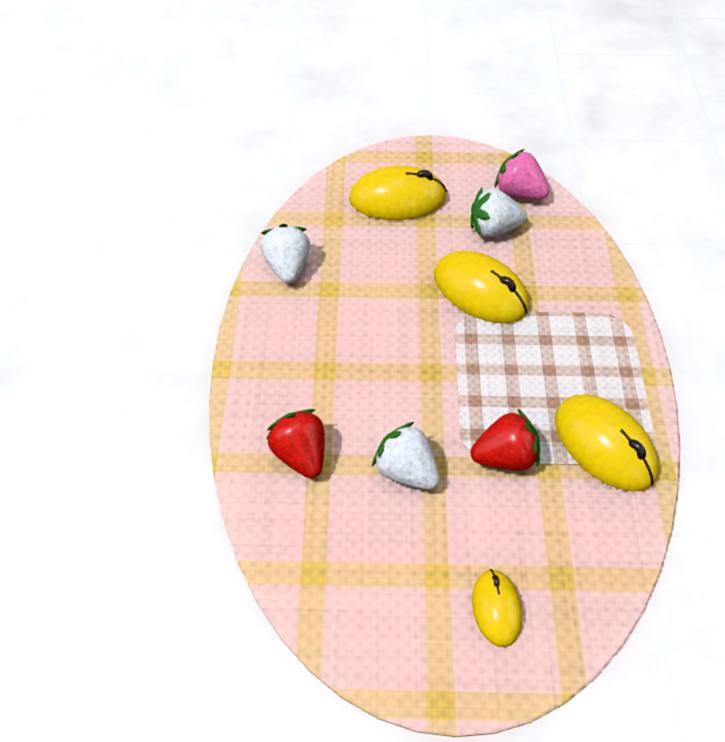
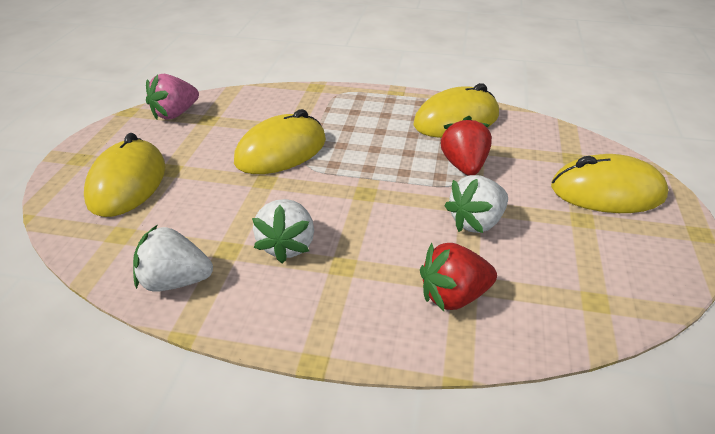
camera: 80 degrees left, 15 degrees down
(493, 229) = (209, 133): white strawberry -> white strawberry (287, 246)
(496, 608) = (607, 192): yellow mouse -> yellow mouse, size x1.74

